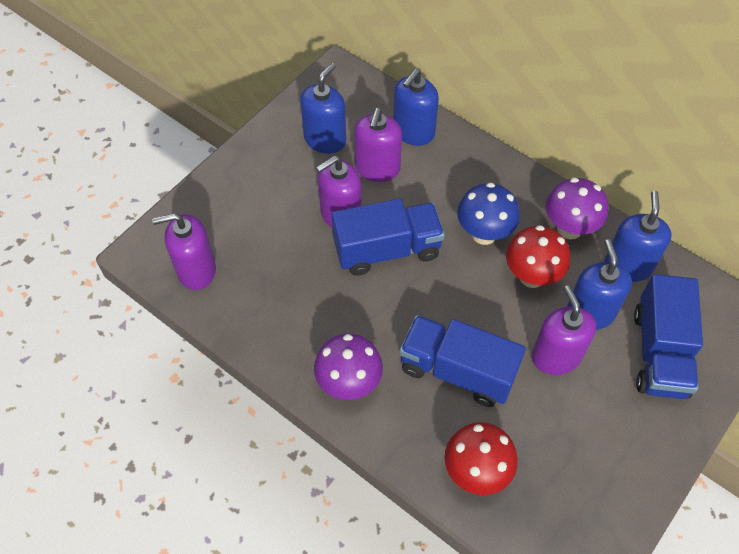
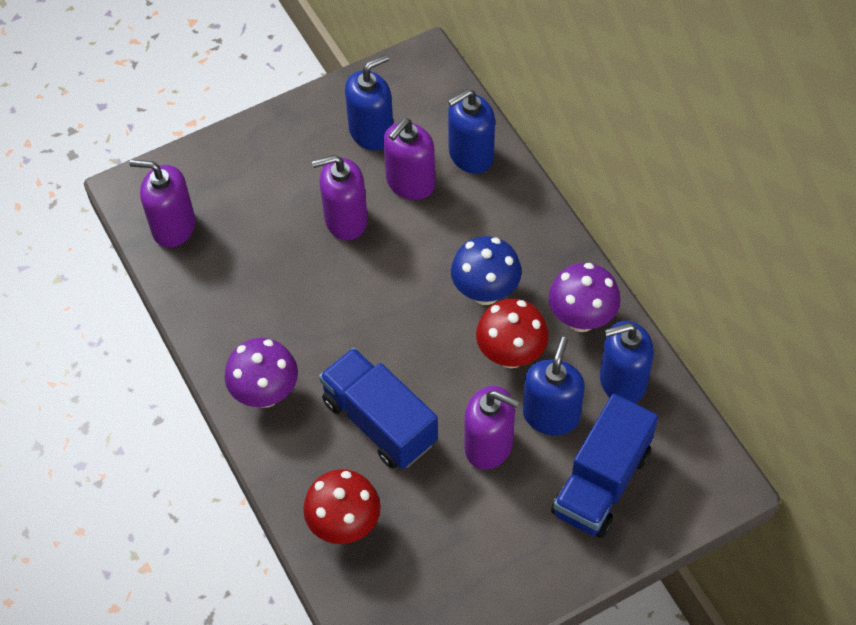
camera: 25 degrees right, 0 degrees up
(387, 250) = (374, 273): blue truck -> none
(556, 356) = (489, 445): purple soap dispenser -> purple soap dispenser turned 105 degrees clockwise
(628, 266) = (622, 381): blue soap dispenser -> blue soap dispenser turned 135 degrees counterclockwise

